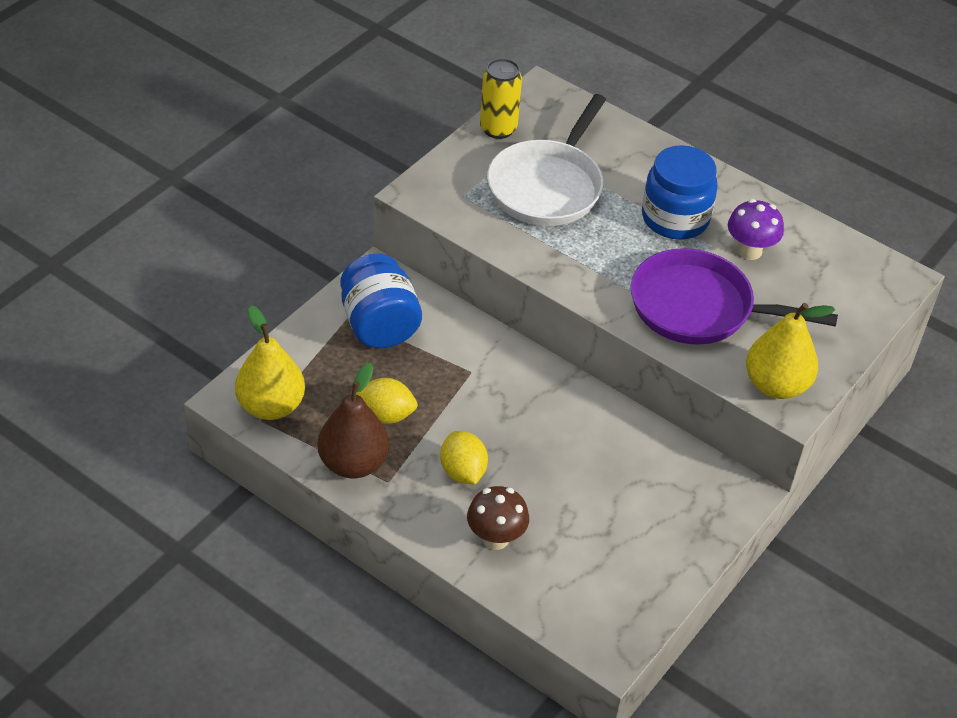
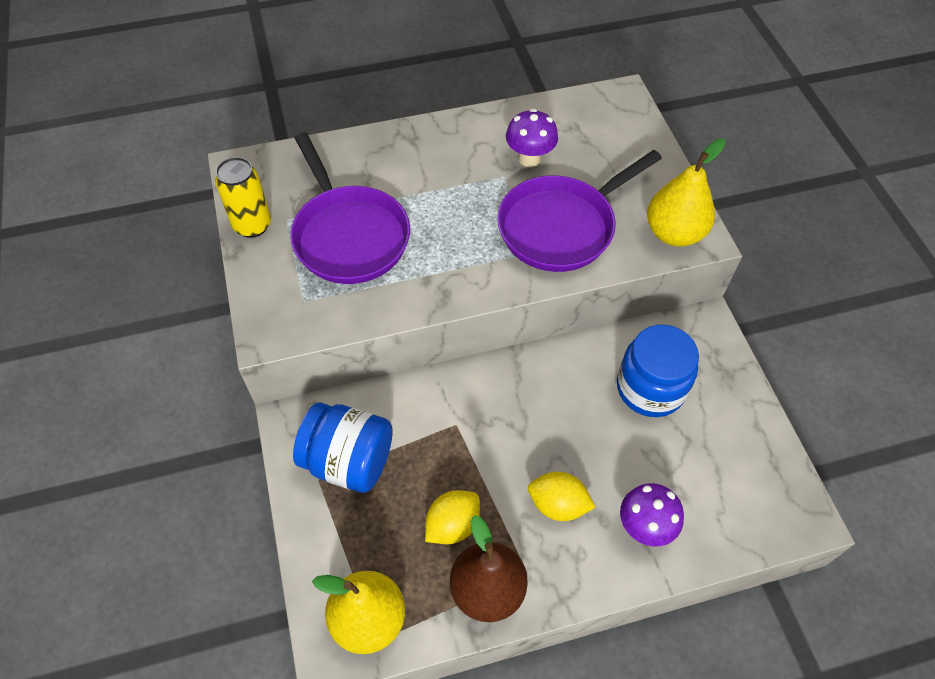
camera: 50 degrees left, 10 degrees up
(495, 538) = (644, 527): brown mushroom -> purple mushroom
(548, 186) = (348, 235): white pan -> purple pan
(675, 218) = (458, 179): blue jar -> blue jar (650, 388)

